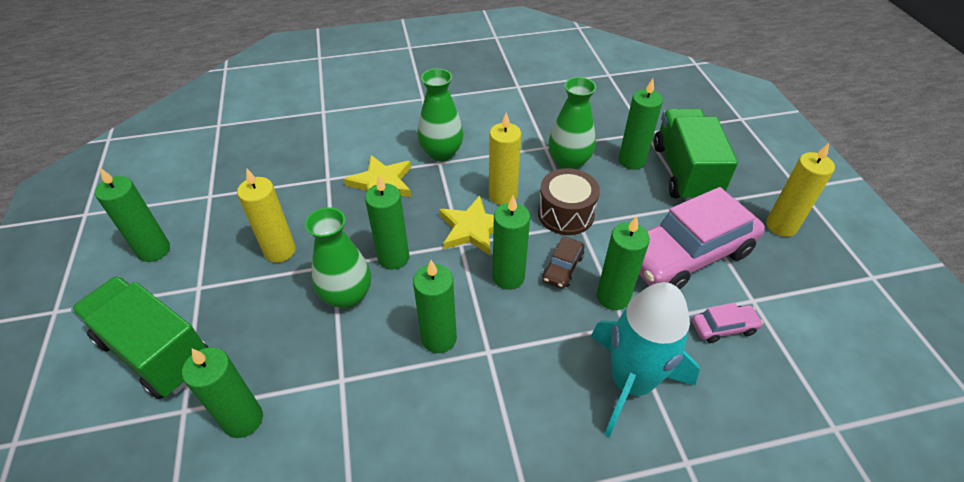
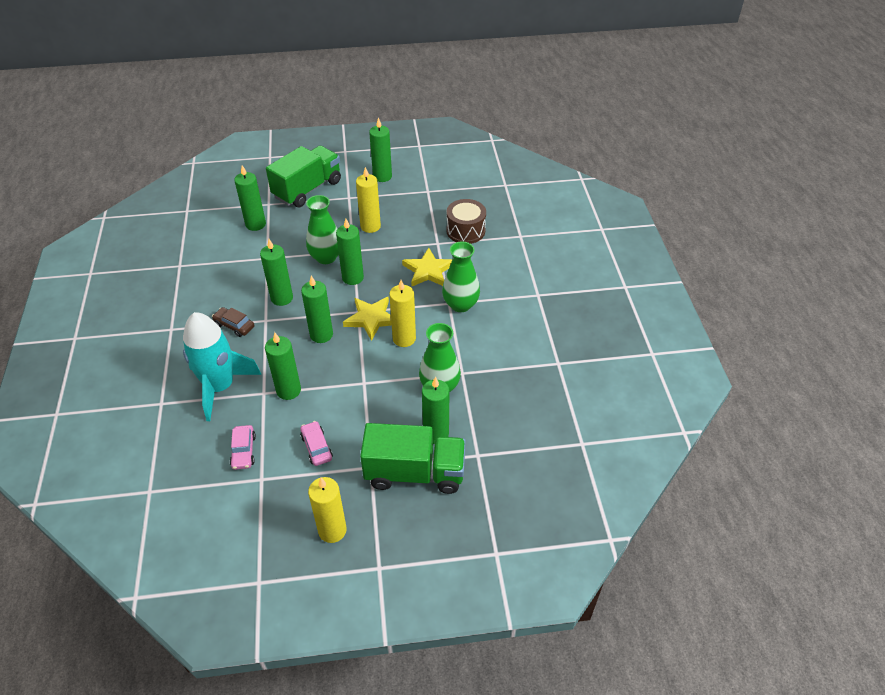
camera: 95 degrees right, 0 degrees up
(562, 268) = (322, 366): brown car -> brown car (234, 325)
(566, 214) = (376, 375): brown drum -> brown drum (465, 231)
(687, 254) = (316, 447): pink car -> pink car, size x0.42

